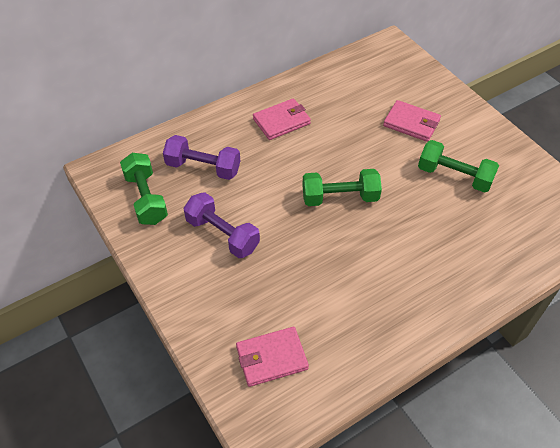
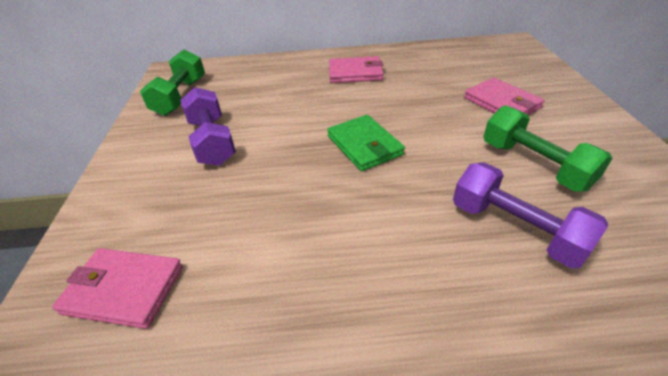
camera: 30 degrees right, 10 degrees down
(203, 167) = (251, 88): purple dumbbell -> purple dumbbell (515, 229)
(340, 197) = (364, 145): green dumbbell -> green wallet

